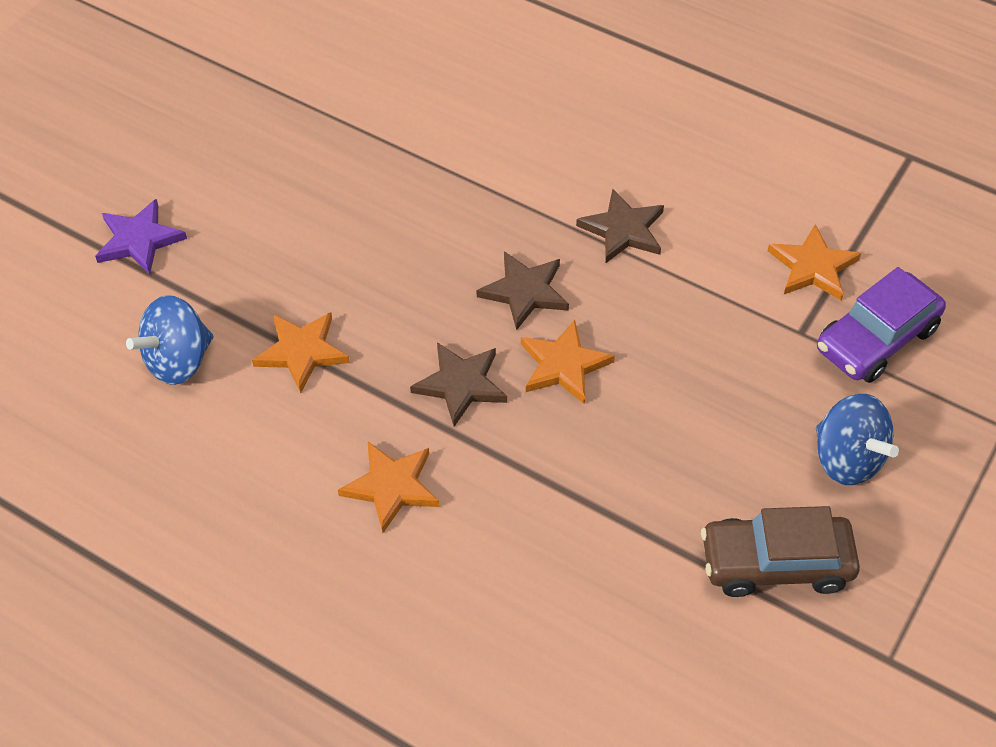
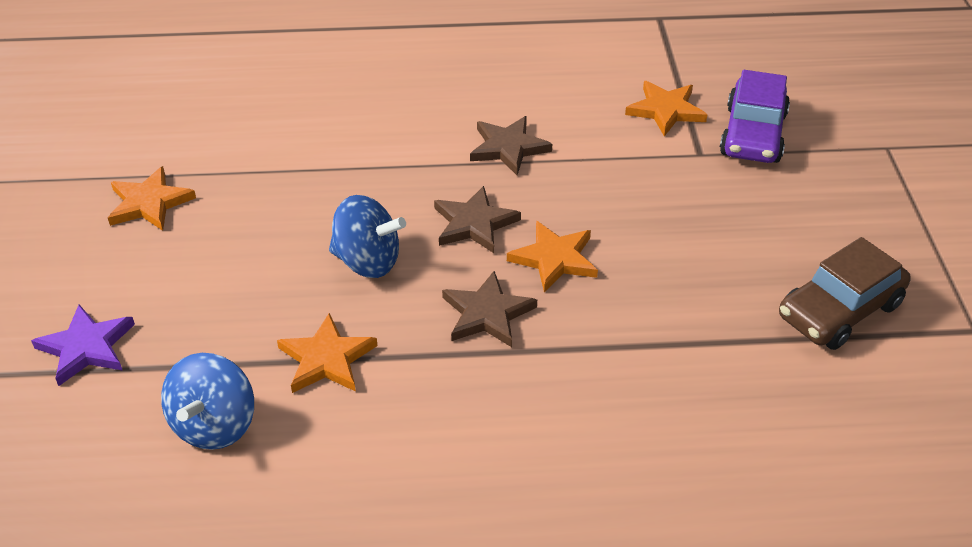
camera: 35 degrees left, 10 degrees down
(391, 487) = (503, 420): orange star -> orange star (149, 203)
(847, 459) = (813, 217): blue spinning top -> blue spinning top (367, 261)

